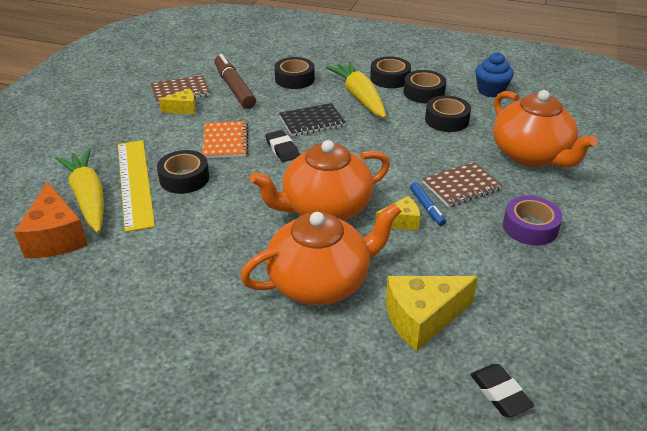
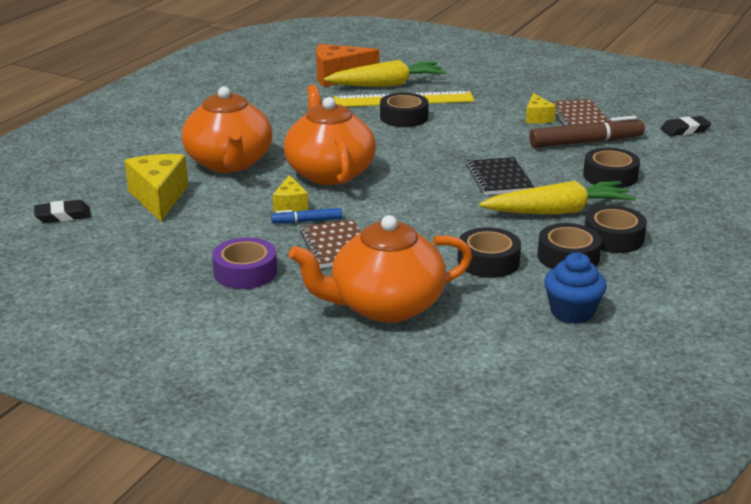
camera: 100 degrees right, 10 degrees down
(225, 141) = (465, 135): orange notebook -> none
(282, 149) = (443, 160): black eraser -> black eraser (685, 130)

